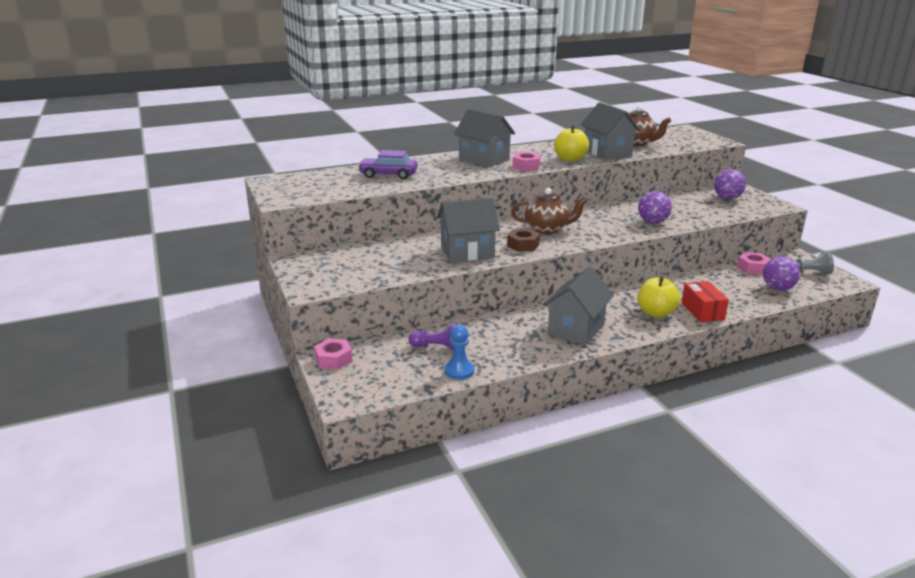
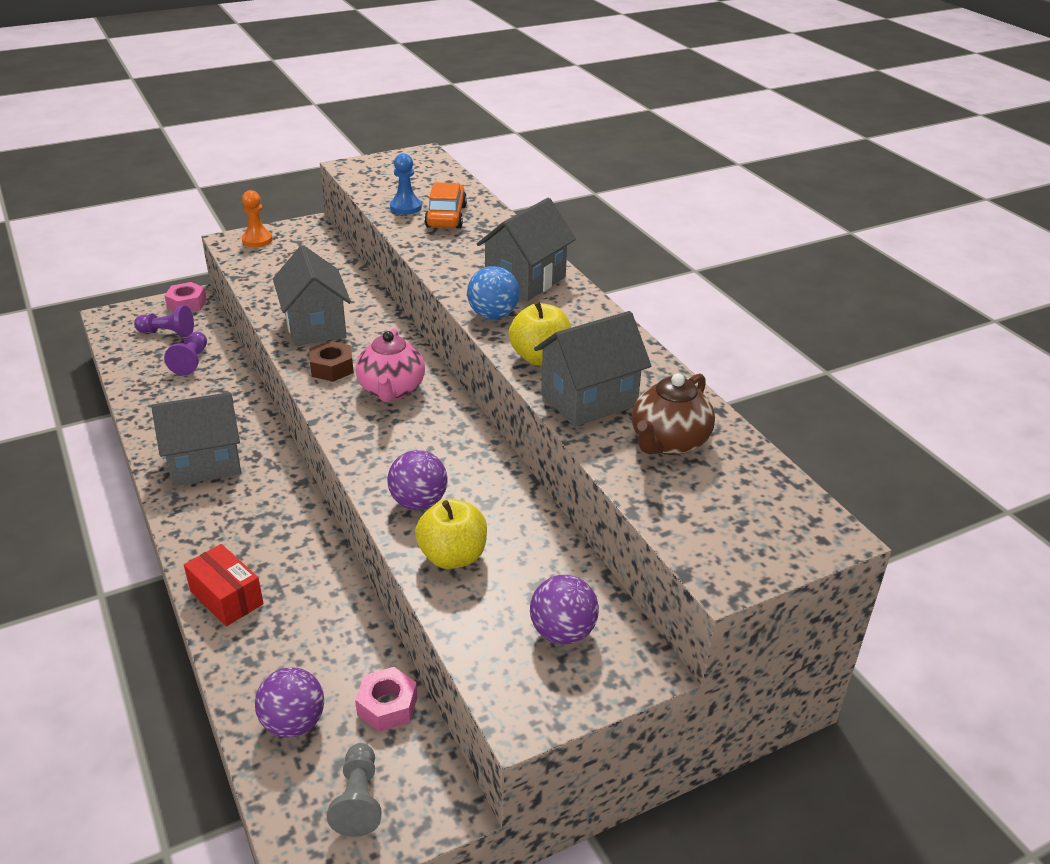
camera: 85 degrees right, 10 degrees up
(313, 279) = (257, 240): none -> orange pawn
(386, 364) = (167, 333): none -> purple pawn
(388, 175) = (446, 216): purple car -> orange car
(459, 371) = (137, 376): blue pawn -> blue pawn (405, 207)
(526, 166) = (493, 315): pink nut -> blue ball
(547, 229) = (391, 390): brown teapot -> pink teapot
(576, 329) = (205, 463): grey house -> grey house turned 45 degrees counterclockwise
(655, 313) = (233, 544): yellow apple -> yellow apple (452, 556)
(702, 311) = (226, 597): red box -> red box turned 60 degrees clockwise

